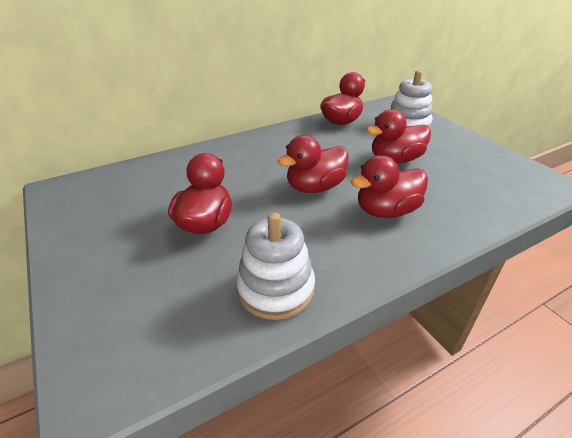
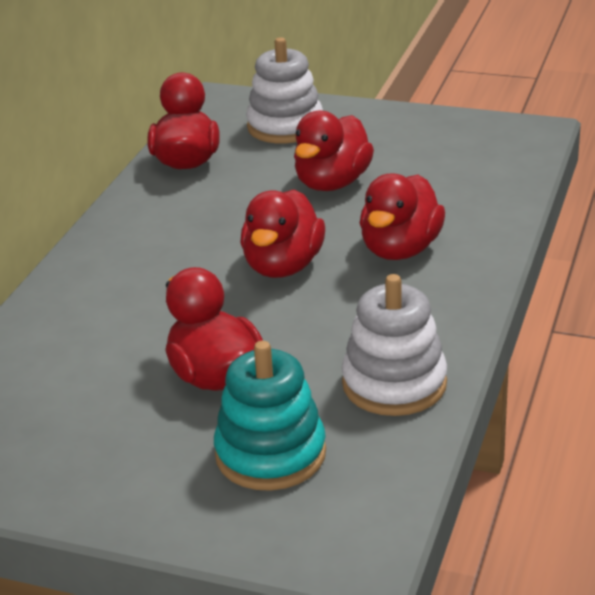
camera: 40 degrees left, 5 degrees down
(161, 285) = (270, 454): none -> turquoise stacking toy

